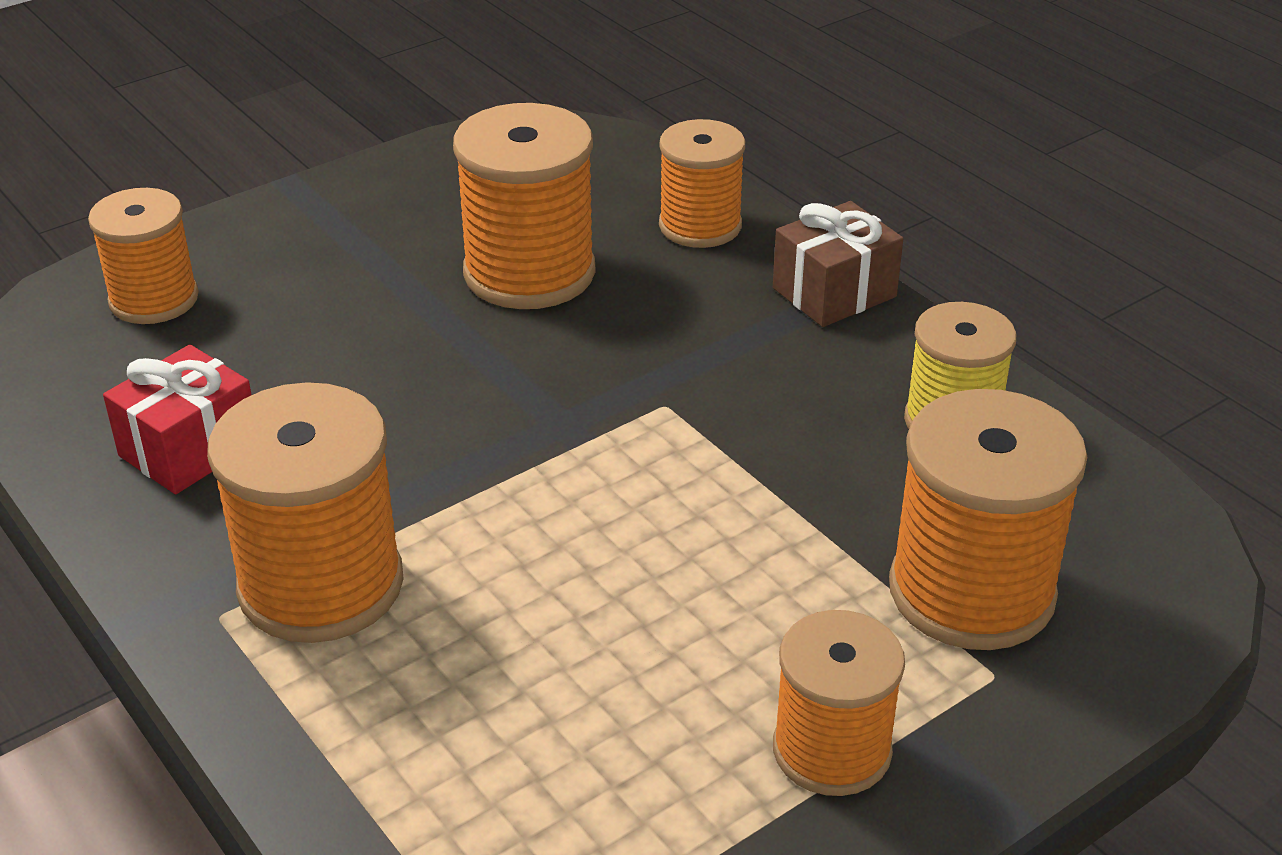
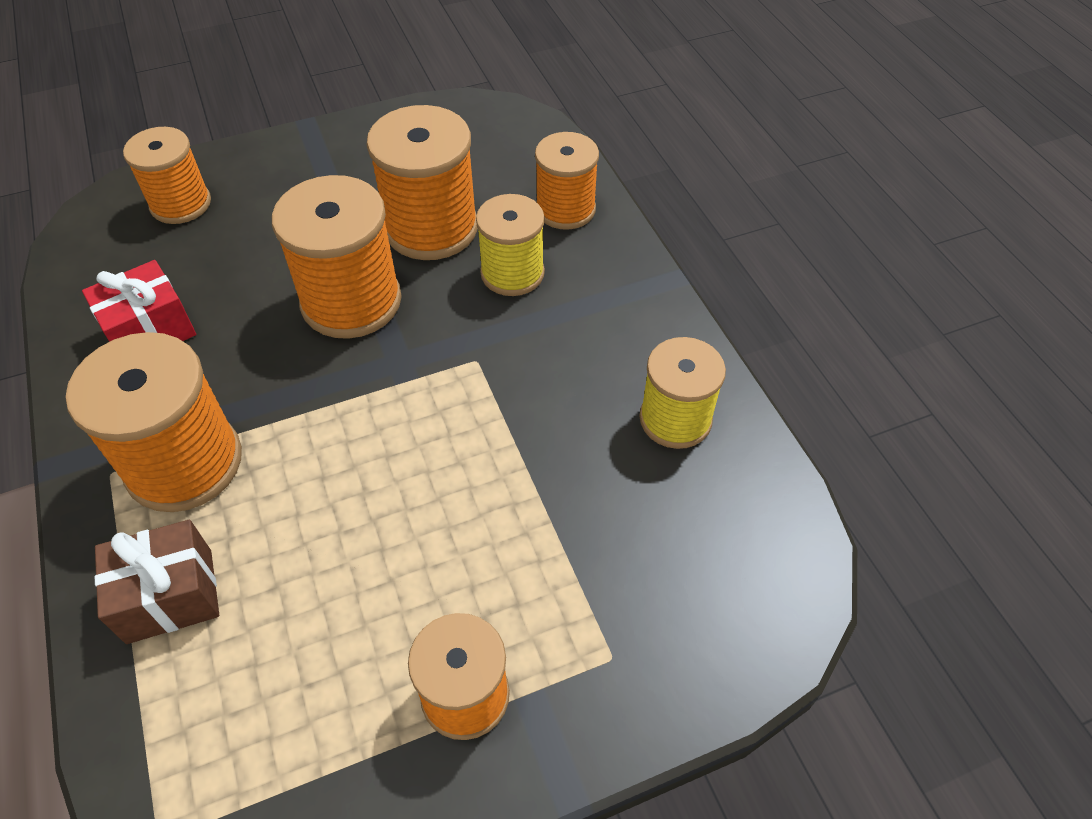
camera: 15 degrees right, 15 degrees up
(665, 304) = (512, 273): none -> yellow spool
(834, 292) = (636, 286): brown gift -> brown gift (170, 595)
(971, 592) = (626, 577): orange spool -> orange spool (351, 301)

